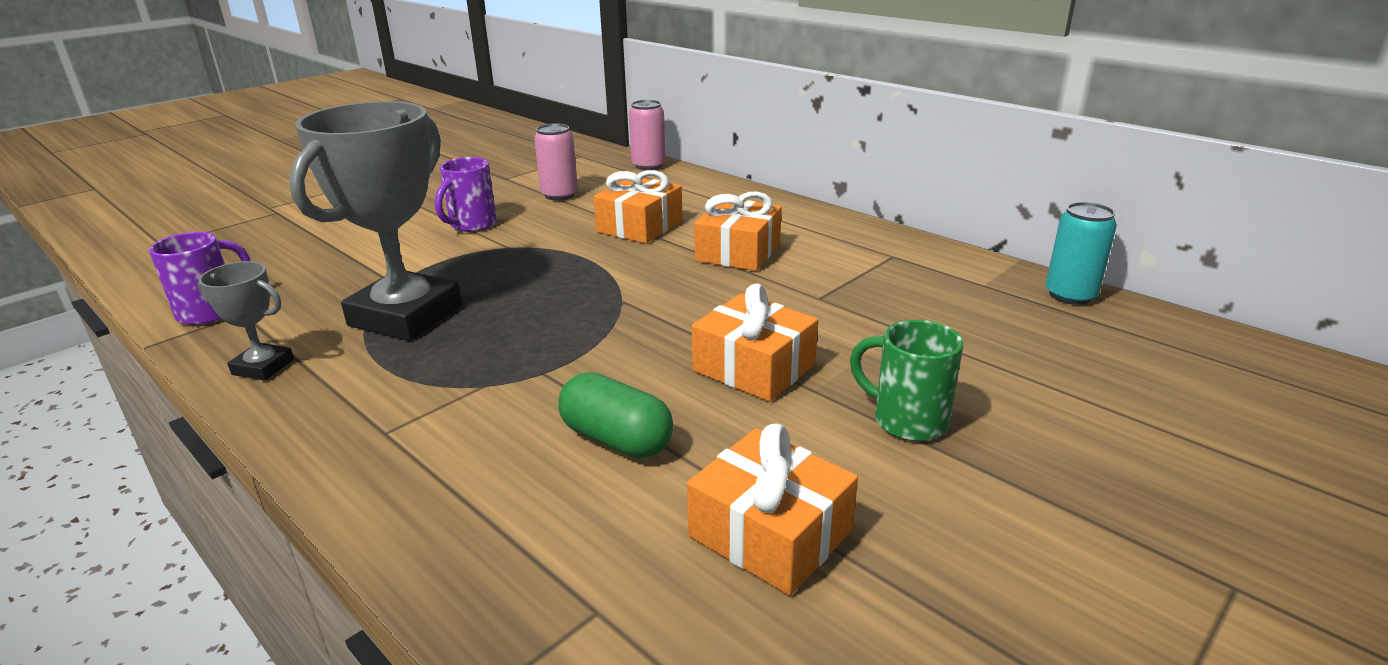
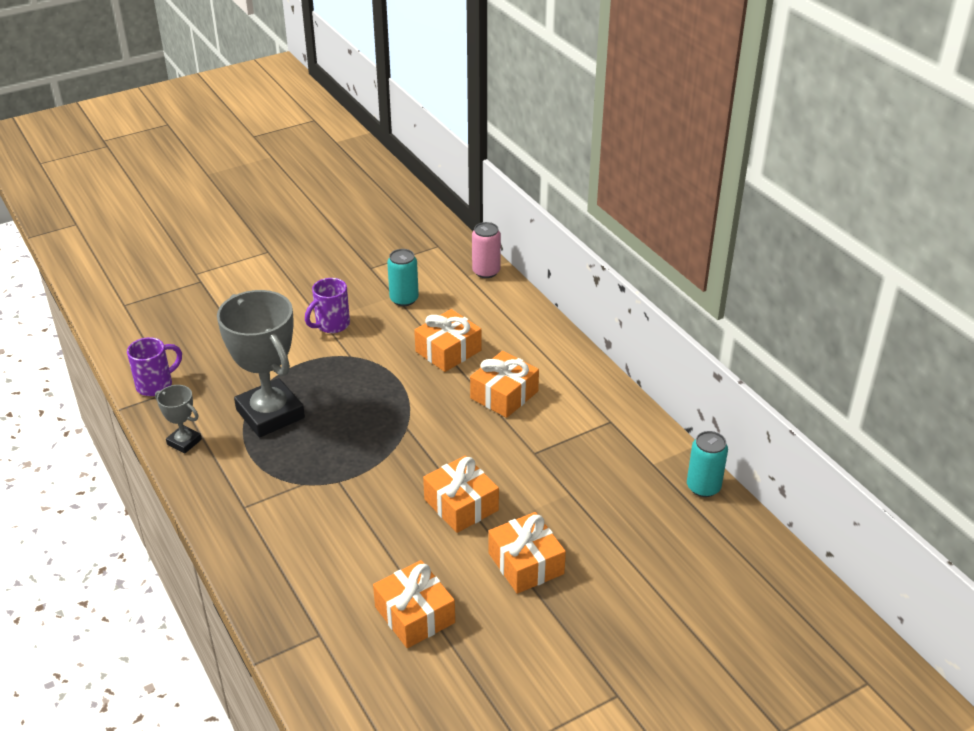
camera: 15 degrees right, 10 degrees up
(405, 316) = (270, 414): grey trophy -> grey trophy turned 75 degrees counterclockwise
(559, 195) = (404, 299): pink can -> turquoise can
(616, 439) = (362, 540): green capsule -> none
(906, 420) = (525, 563): green mug -> orange gift

